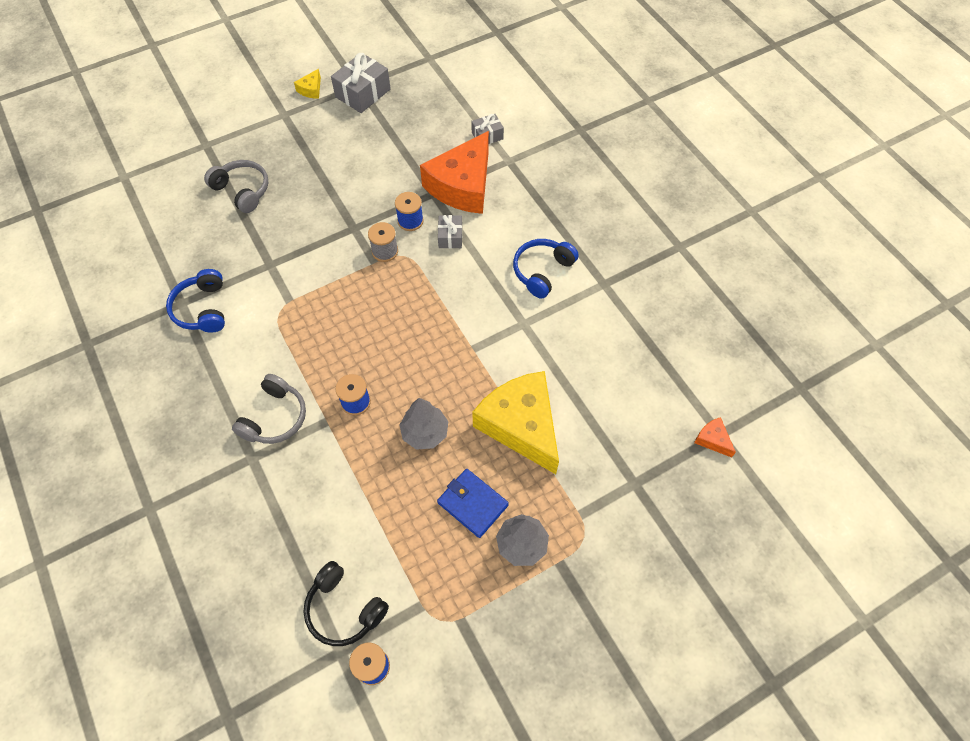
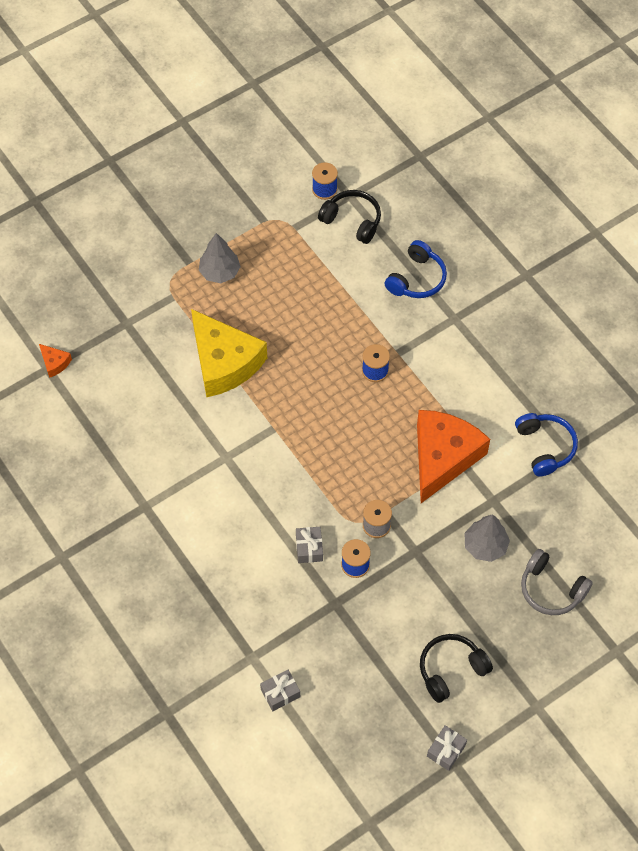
camera: 175 degrees right, 0 degrees up
(275, 417) = (444, 352): grey headphones -> none
(311, 89) = (514, 751): yellow cheese -> none
(345, 141) = (451, 670): none -> black headphones
(363, 93) = (446, 750): grey gift -> grey gift, size x0.57
(425, 432) = (309, 349): grey tree -> grey tree (485, 546)
(462, 185) = (303, 616): orange cheese -> orange cheese (443, 457)
(473, 504) = (261, 298): blue wallet -> none
(542, 271) = (209, 515): blue headphones -> blue headphones (416, 279)

